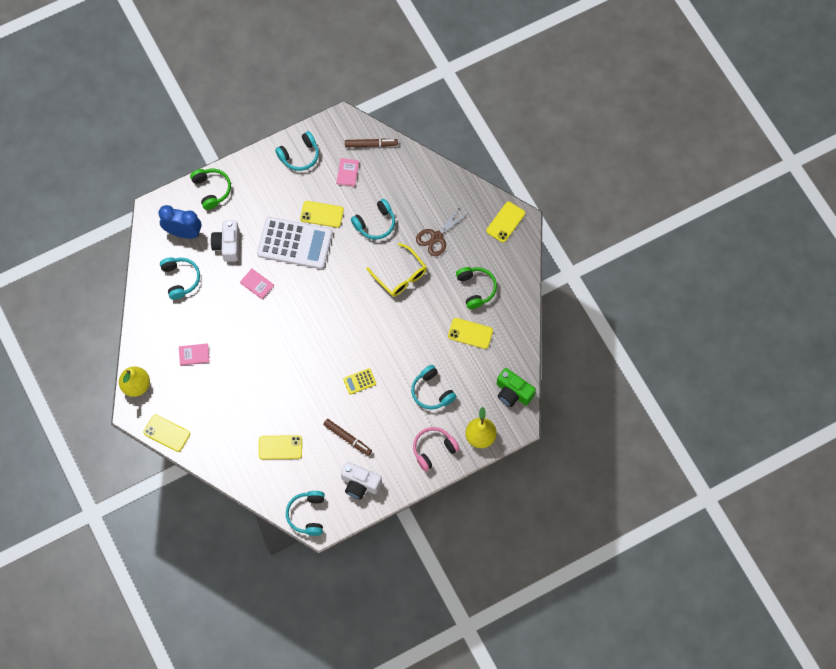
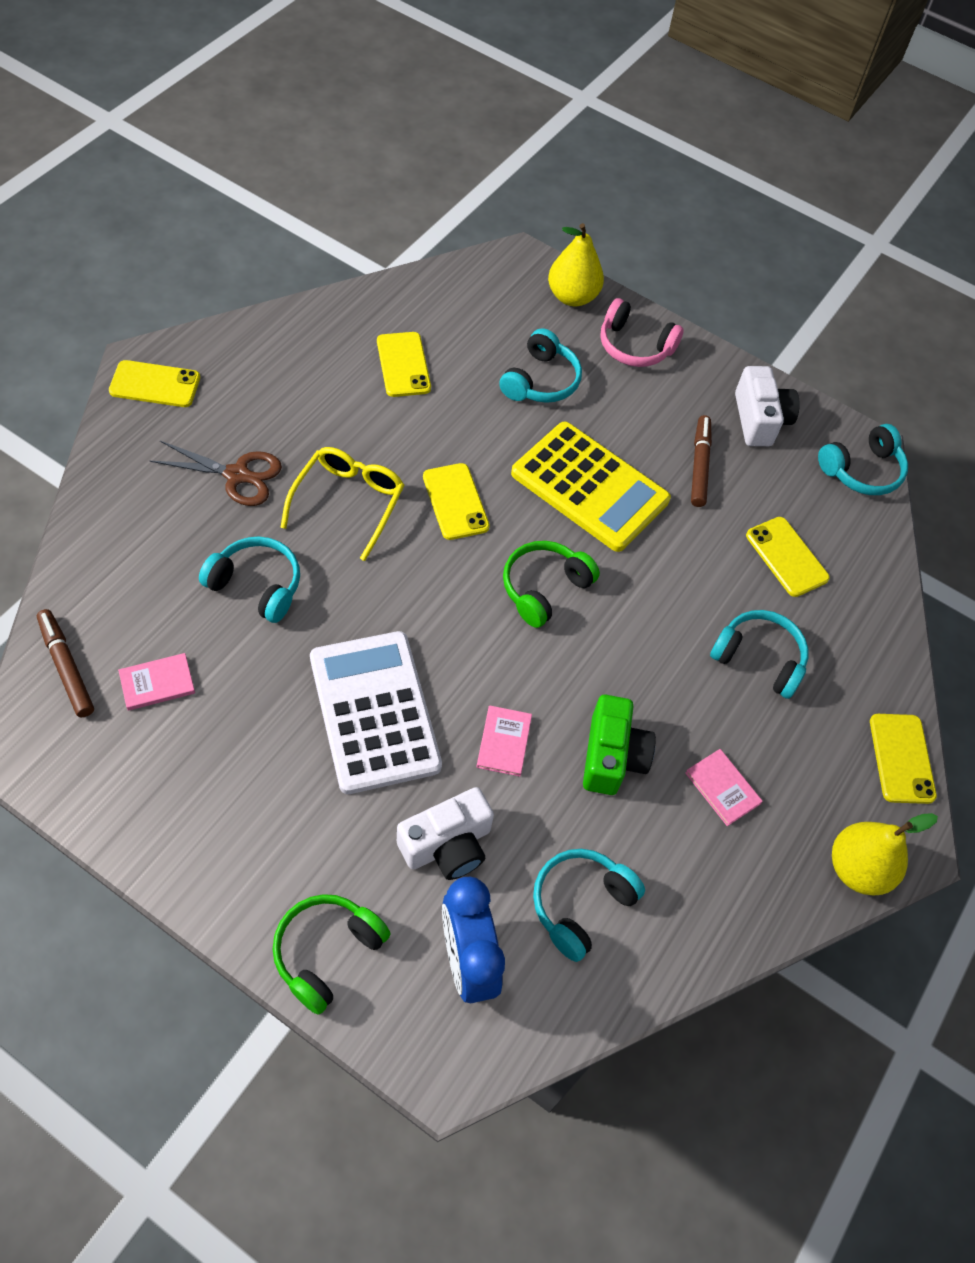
camera: 125 degrees left, 10 degrees down
(299, 155) = (152, 799): turquoise headphones -> turquoise headphones (759, 658)
(322, 214) = (281, 690): yellow phone -> yellow phone (455, 502)
(359, 381) = (589, 487): yellow calculator -> yellow calculator, size x2.43
(476, 289) = (314, 384): green headphones -> green headphones (544, 588)
(513, 393) = (473, 280): green camera -> green camera (612, 756)

